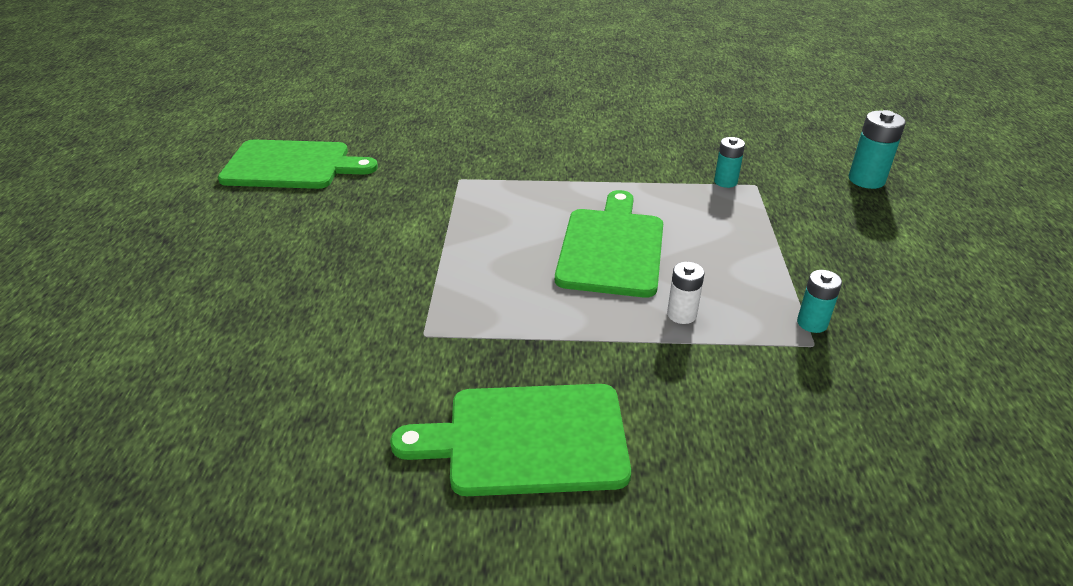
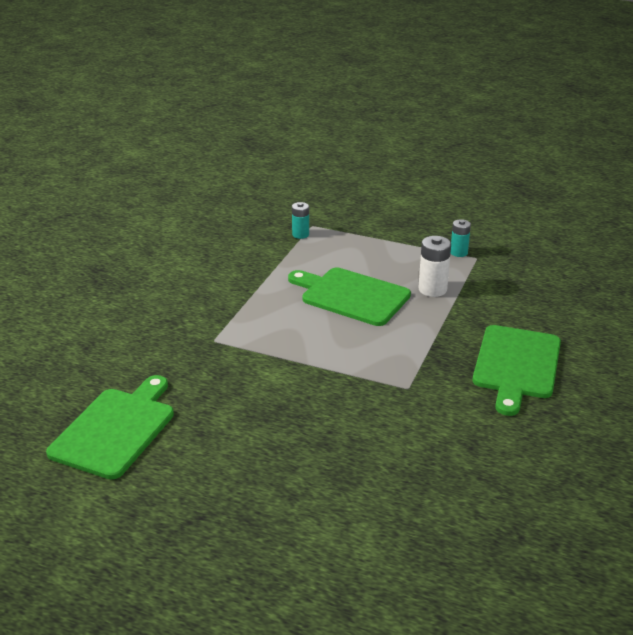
camera: 70 degrees left, 5 degrees down
(681, 314) = (432, 289): white battery -> white battery, size x1.52
(866, 180) = (332, 190): turquoise battery -> none

